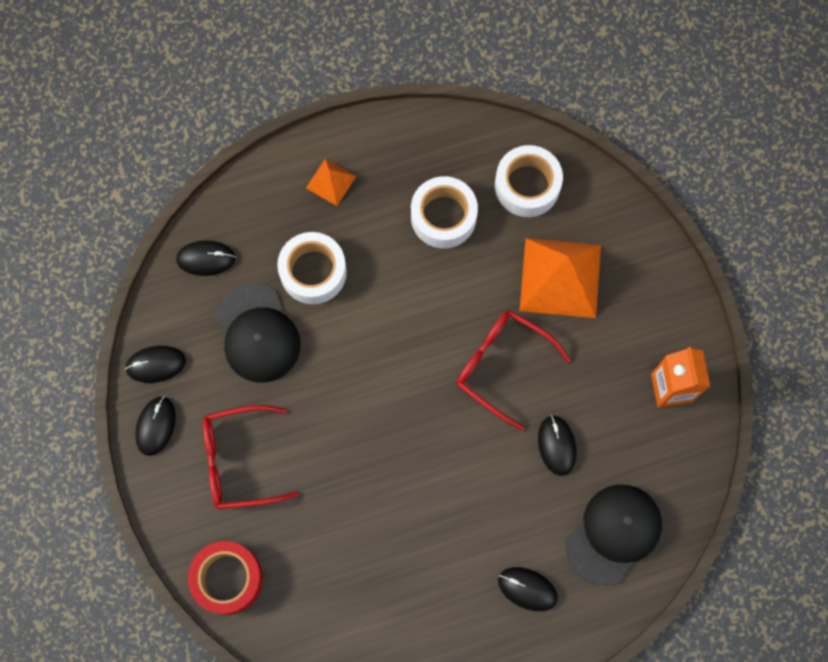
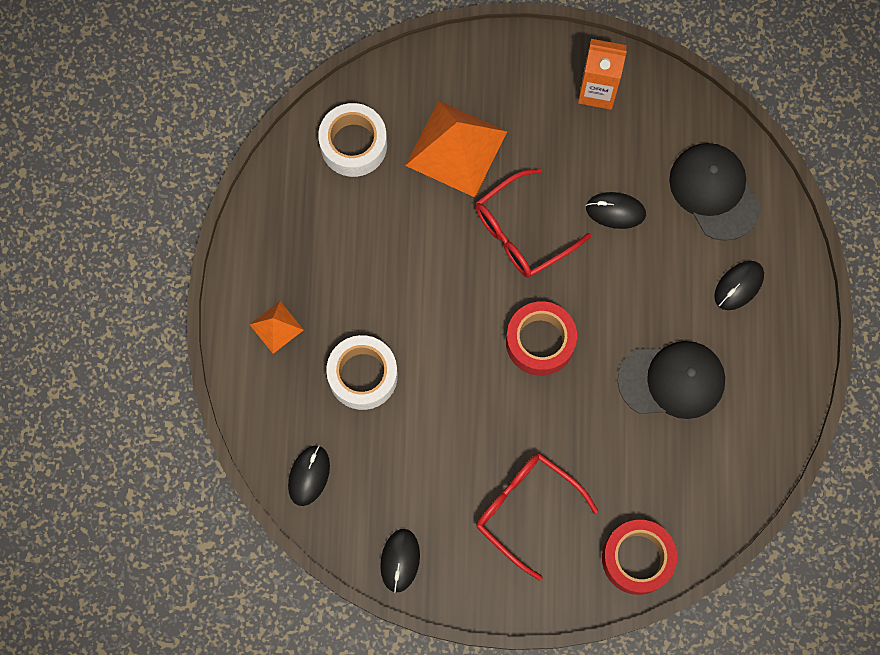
camera: 70 degrees left, 0 degrees up
(156, 426) = (463, 580): black mouse -> none
(239, 460) = (526, 509): red glasses -> red glasses turned 120 degrees clockwise
(257, 333) = (405, 450): black cap -> black cap (672, 380)
(402, 419) = (540, 342): none -> red tape
(443, 216) = (354, 233): white tape -> none

